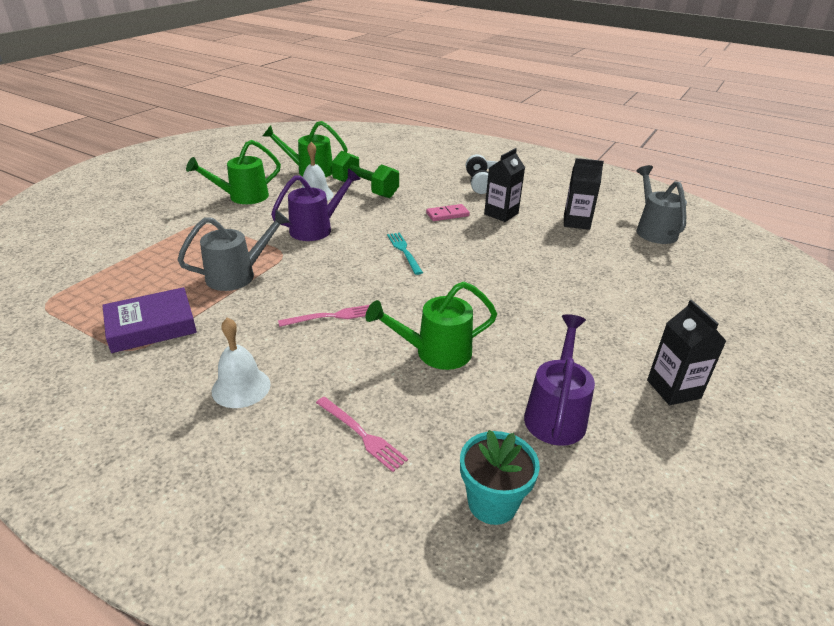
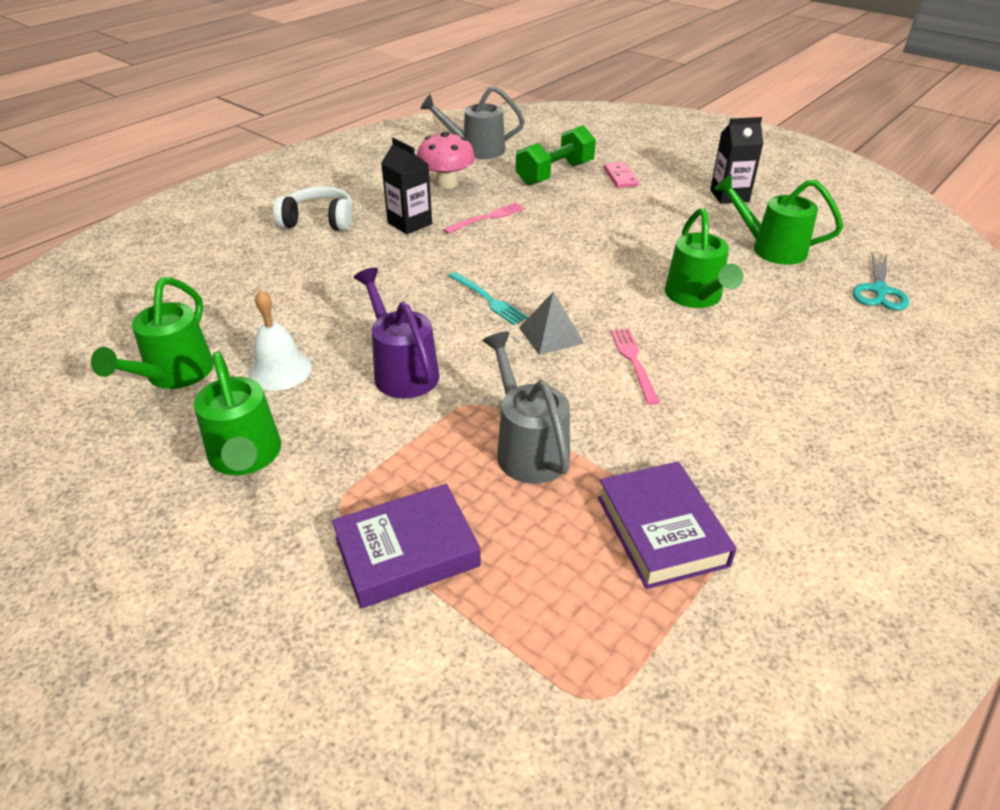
camera: 80 degrees left, 5 degrees up
(163, 244) = (407, 552): none -> purple book
(241, 387) = (776, 431): white bell -> none
(361, 435) = (825, 349): pink fork -> pink fork (487, 218)
(362, 279) = (551, 335): none -> grey pyramid
(365, 189) = (284, 319): green dumbbell -> green dumbbell (555, 174)
(404, 251) = (488, 299): turquoise fork -> turquoise fork turned 120 degrees counterclockwise
(447, 214) = (398, 259): pink domino -> pink domino (620, 177)
(492, 503) = (879, 291): turquoise flower pot -> turquoise scissors
(556, 413) = (770, 248): purple watering can -> green watering can
(576, 222) = (447, 184): black carton -> pink mushroom

